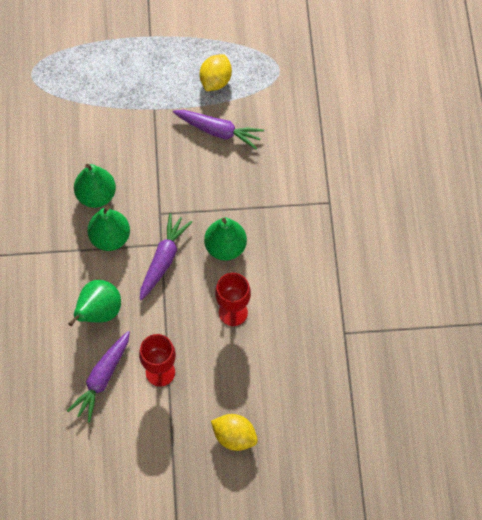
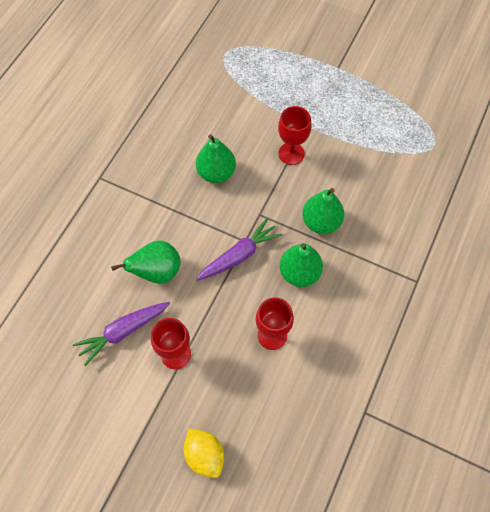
camera: 30 degrees right, 0 degrees up
(110, 238) = (205, 213): green pear -> green pear (321, 222)
(155, 142) = (291, 153): none -> red goblet
(215, 81) = (372, 128): yellow lemon -> none
(218, 131) = (351, 170): purple carrot -> none

